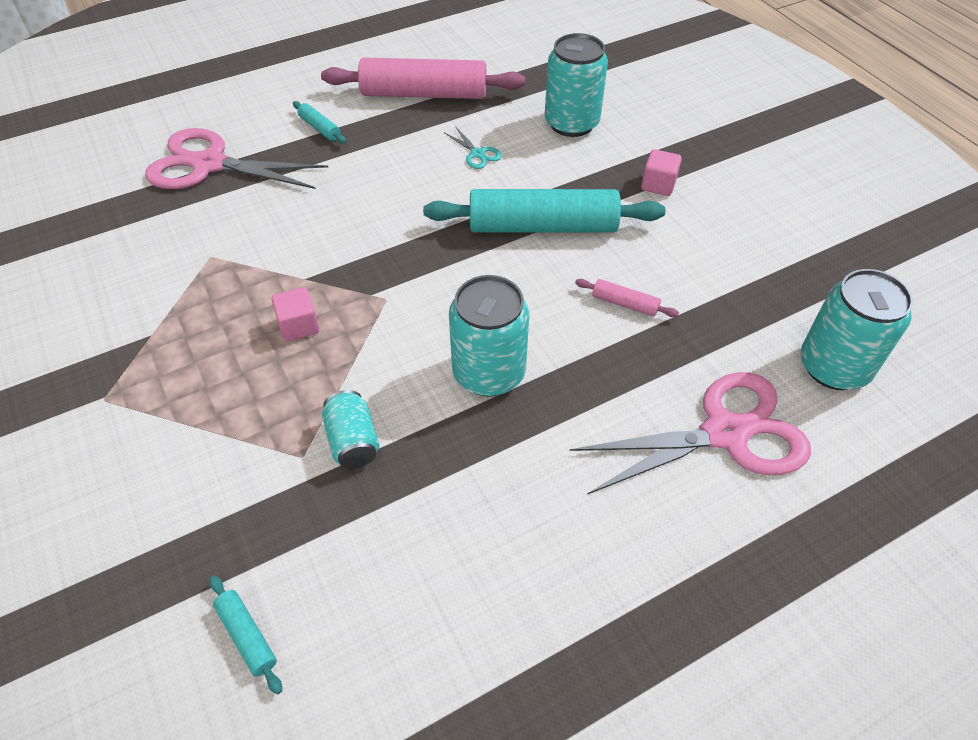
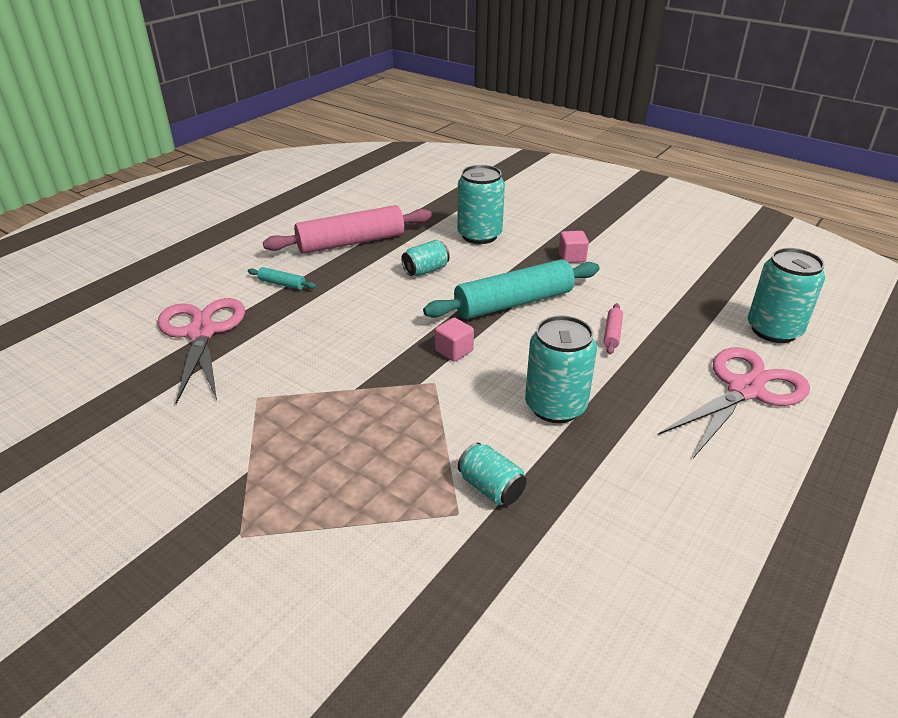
camera: 25 degrees left, 15 degrees down
(209, 164) = (201, 332): pink scissors -> pink scissors turned 90 degrees clockwise
(247, 636) = (523, 664): turquoise rolling pin -> none
(299, 326) = (378, 423): pink cube -> pink cube (454, 351)
(477, 154) = (426, 270): turquoise scissors -> turquoise can
(625, 304) = (612, 333): pink rolling pin -> pink rolling pin turned 75 degrees counterclockwise

